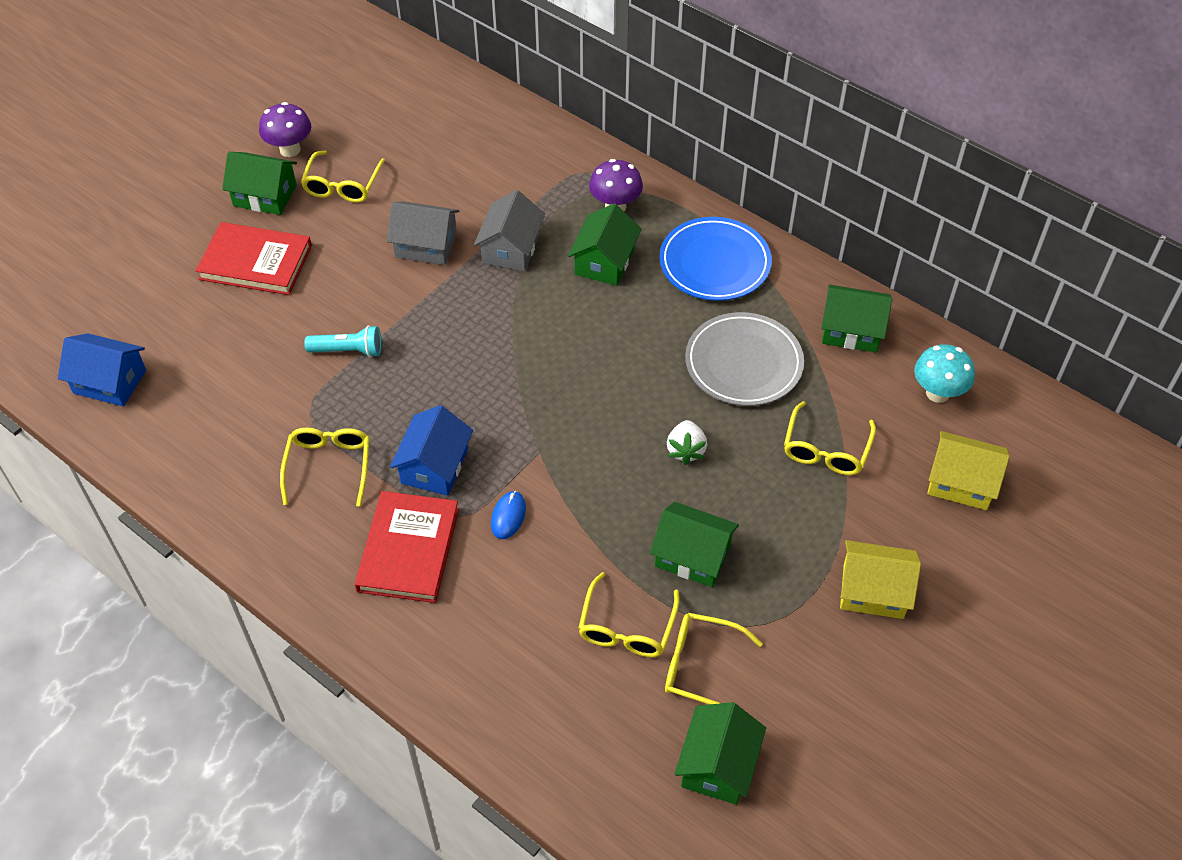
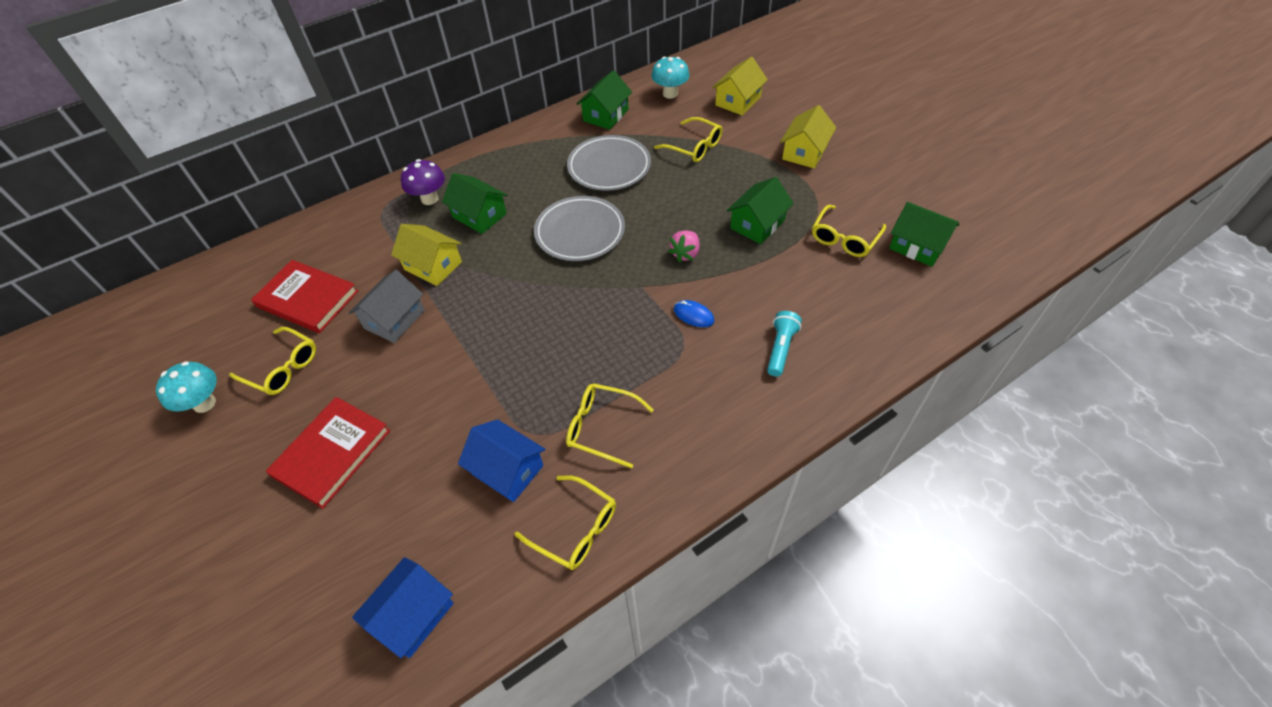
camera: 70 degrees left, 0 degrees up
(265, 195) = (250, 433): green house -> none
(290, 149) = (204, 403): purple mushroom -> turquoise mushroom
(348, 350) = (481, 393): turquoise flashlight -> turquoise flashlight (780, 348)
(408, 549) = (705, 384): red book -> red book (307, 299)
(434, 466) = (629, 353): blue house -> blue house (507, 470)
(511, 248) = (433, 265): grey house -> yellow house
(609, 485) = (685, 254): none -> pink strawberry
(610, 366) = (580, 232): none -> grey plate
(627, 627) = (806, 268): yellow glasses -> yellow glasses (575, 528)
(686, 450) = (670, 209): white strawberry -> none
(714, 263) = (515, 161): blue plate -> none

